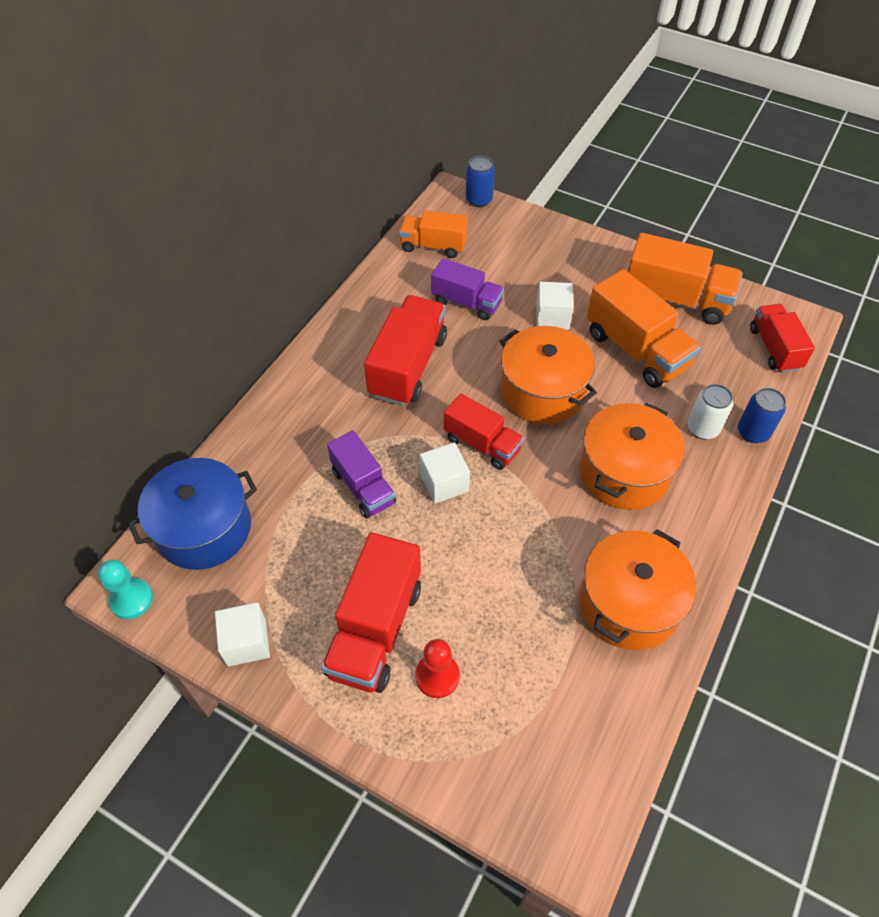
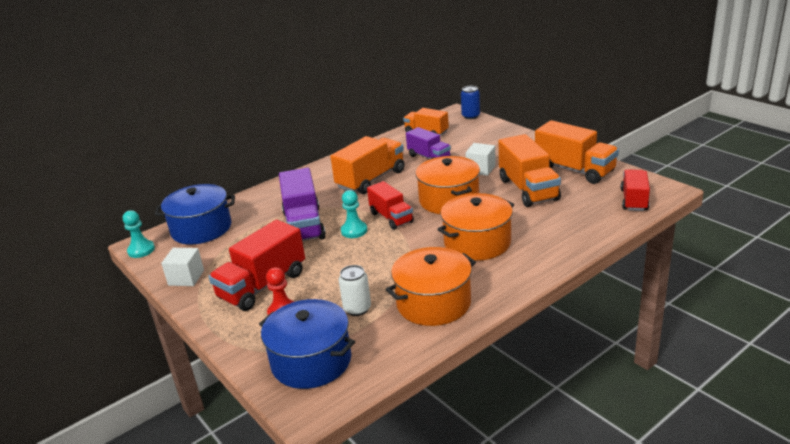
camera: 25 degrees right, 25 degrees down
(363, 487) = (304, 225): purple truck -> purple truck, size x1.55
(408, 366) = (371, 179): red truck -> orange truck
(444, 483) = (354, 231): white cube -> turquoise pawn
(530, 759) = (311, 361): none -> blue pot
(702, 428) = (550, 230): white can -> white can (357, 309)
(753, 432) = (587, 237): blue can -> none

